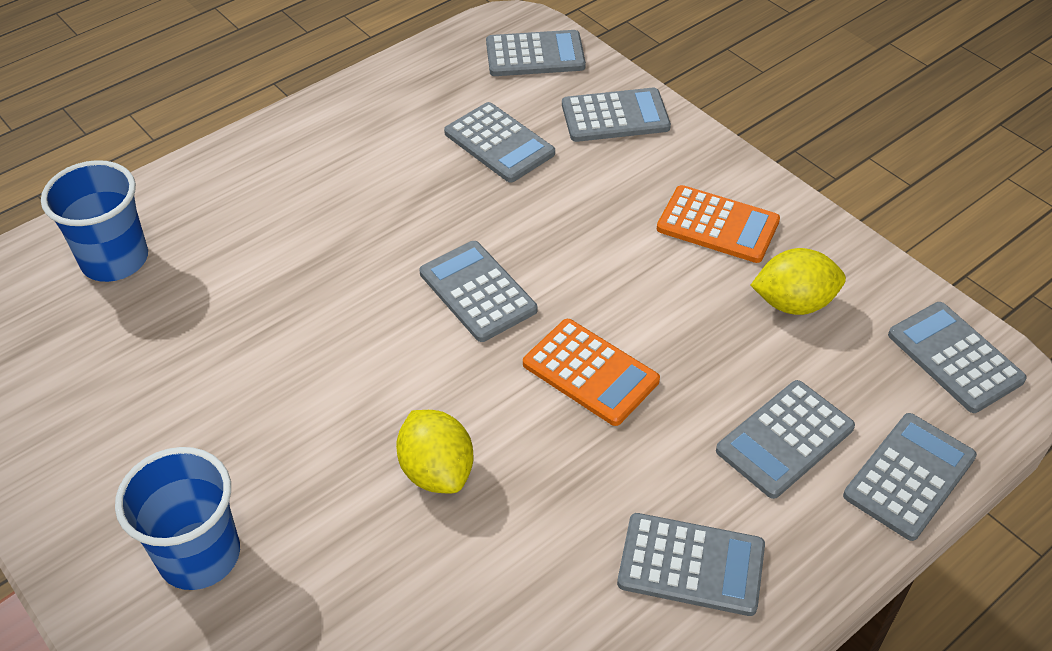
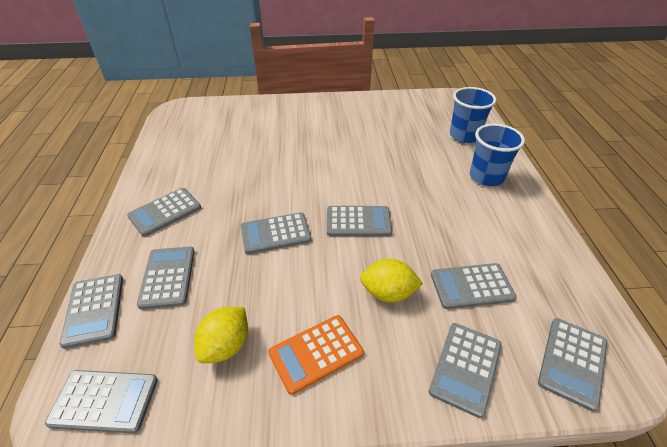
camera: 125 degrees right, 5 degrees down
(199, 555) = (306, 118): blue cup -> blue cup (486, 177)
(437, 471) = (280, 171): yellow lemon -> yellow lemon (388, 293)
(590, 372) = (275, 233): orange calculator -> grey calculator

